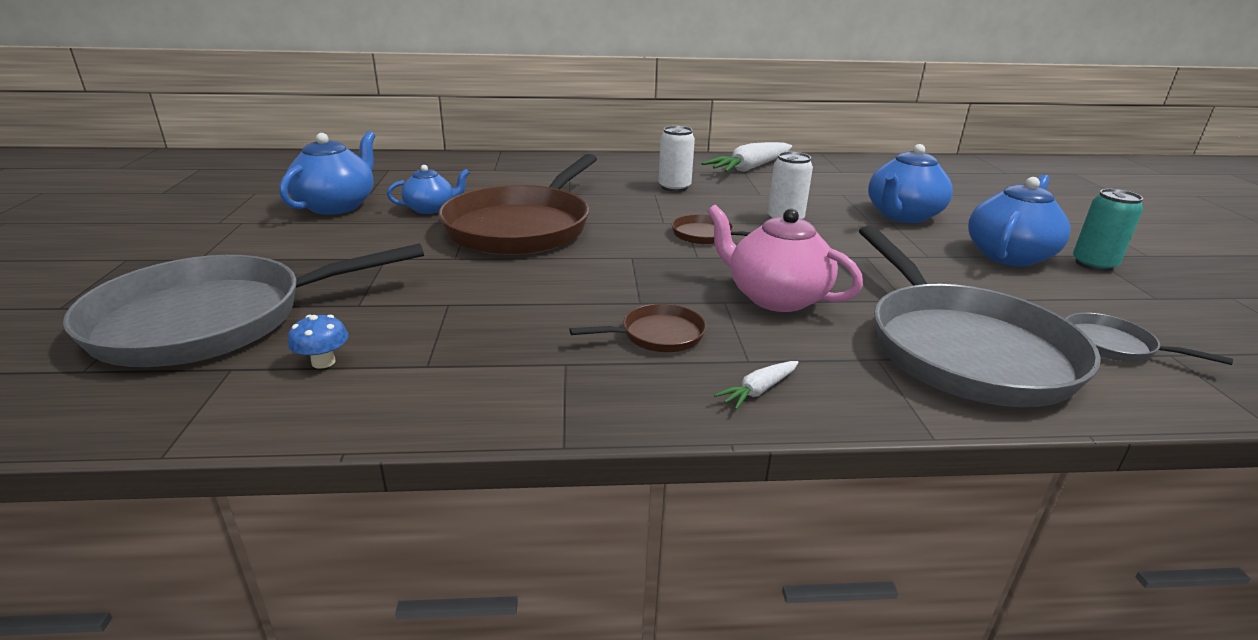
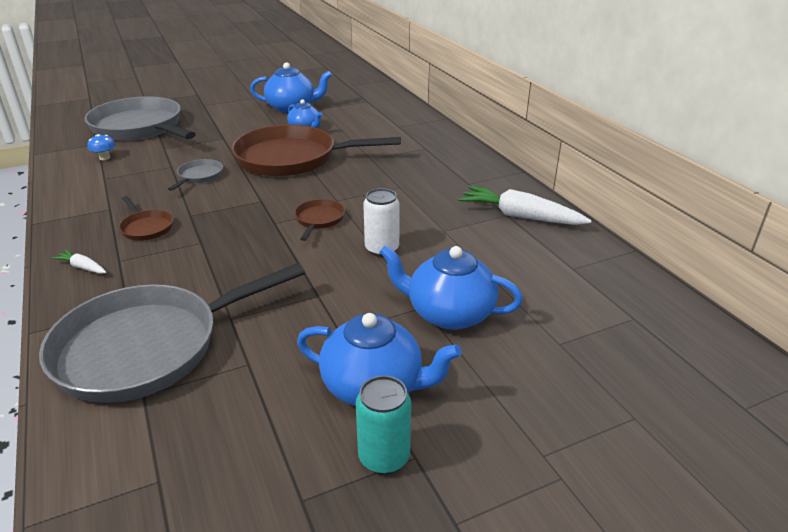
camera: 70 degrees right, 5 degrees up
(674, 187) = (423, 191): white can -> none
(775, 297) = (214, 260): pink teapot -> none
(1113, 345) = (169, 440): grey pan -> grey pan (199, 176)

